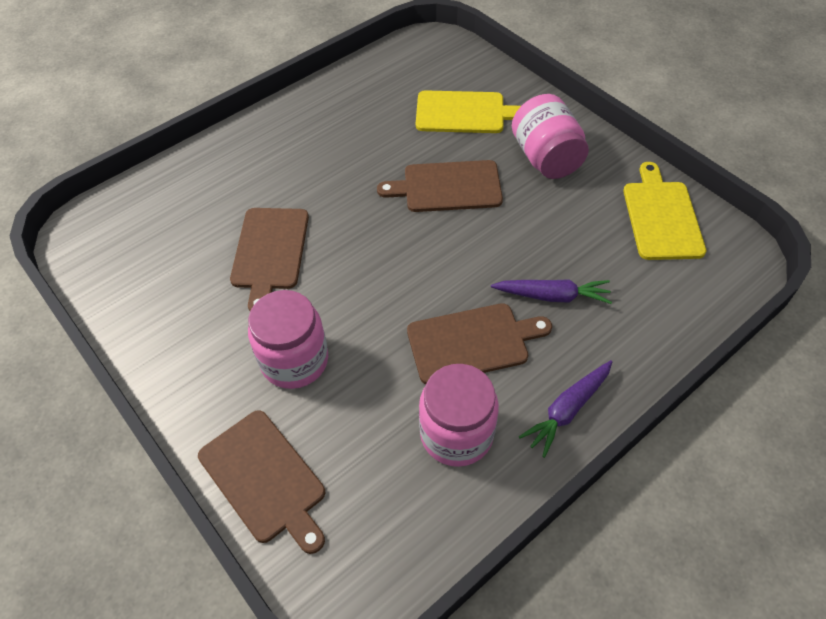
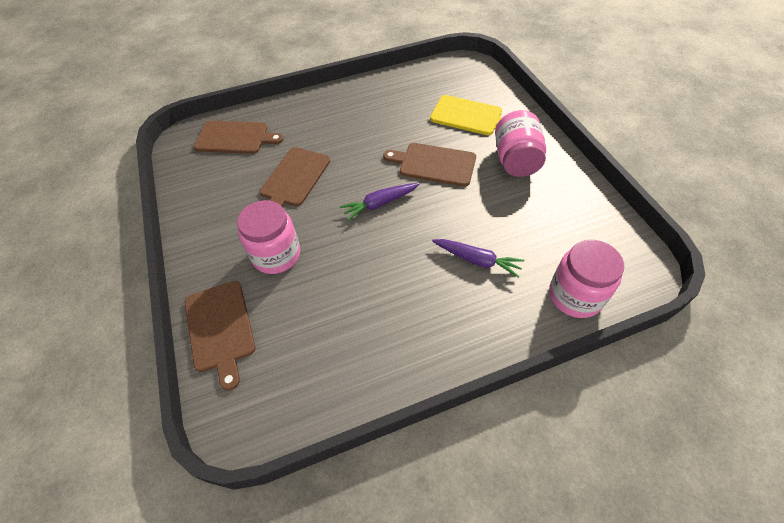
camera: 20 degrees right, 0 degrees up
(456, 434) = (362, 339): pink jar -> pink jar (575, 296)
(472, 343) = (403, 277): brown cutting board -> brown cutting board (235, 138)
(567, 410) = (451, 347): purple carrot -> purple carrot (380, 204)
(661, 217) = (589, 224): yellow cutting board -> none

